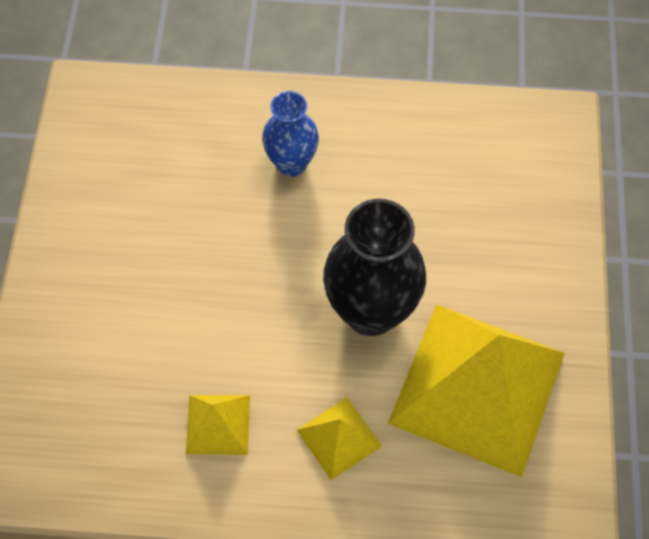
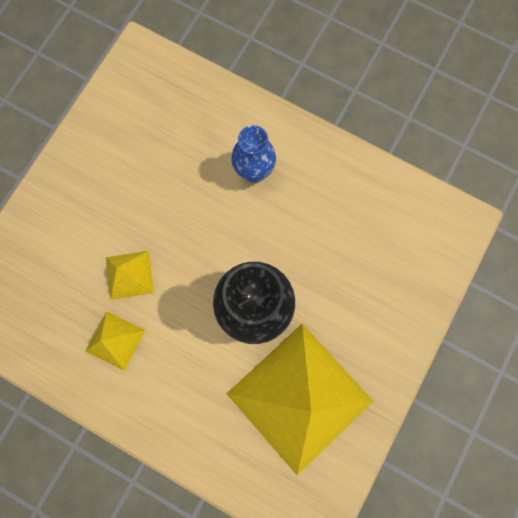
camera: 25 degrees right, 15 degrees up
(339, 438) = (189, 388): yellow pyramid -> yellow pyramid (129, 275)

